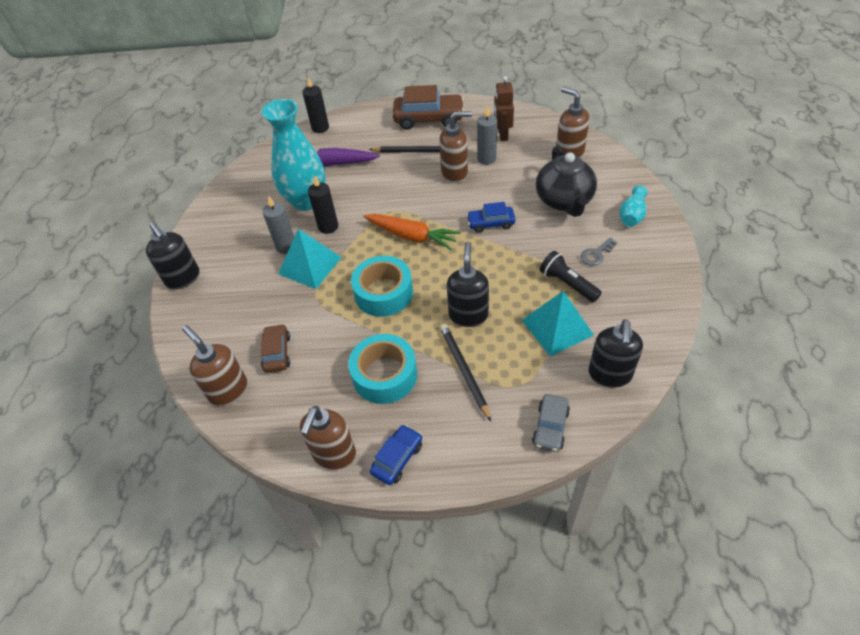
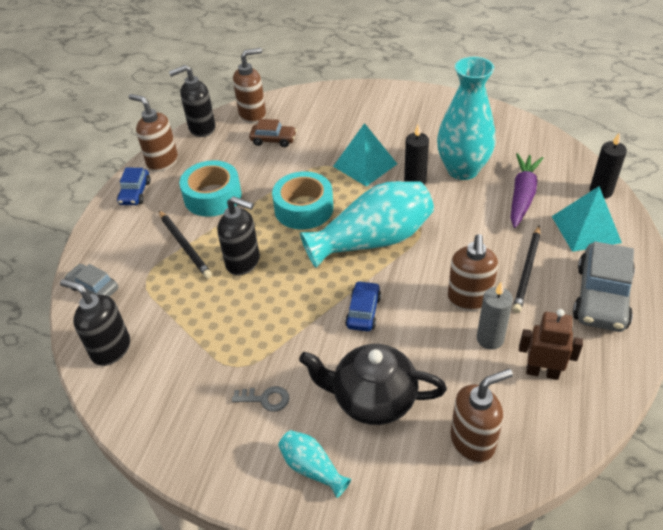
camera: 105 degrees right, 5 degrees down
(183, 278) = (385, 93): black soap dispenser -> black soap dispenser (201, 128)
(286, 246) = (398, 152): grey candle -> none
(397, 458) = (135, 193): blue car -> blue car turned 45 degrees clockwise
(411, 236) = (372, 240): orange carrot -> turquoise vase
(428, 119) = (601, 297): brown car -> grey car
(464, 370) = (185, 245): black pencil -> black pencil turned 60 degrees clockwise
(557, 327) = (188, 326): turquoise pyramid -> turquoise pyramid (585, 229)
(567, 284) = (237, 354): black flashlight -> none
(596, 254) = (265, 399): grey key -> grey key turned 120 degrees clockwise

